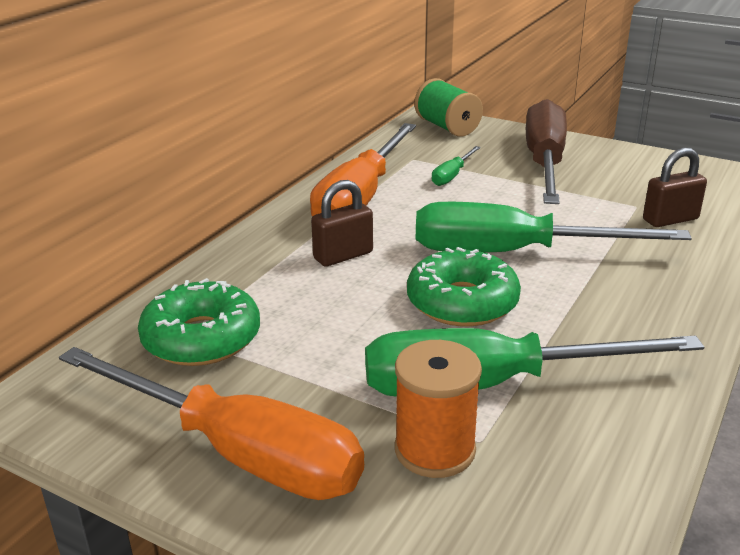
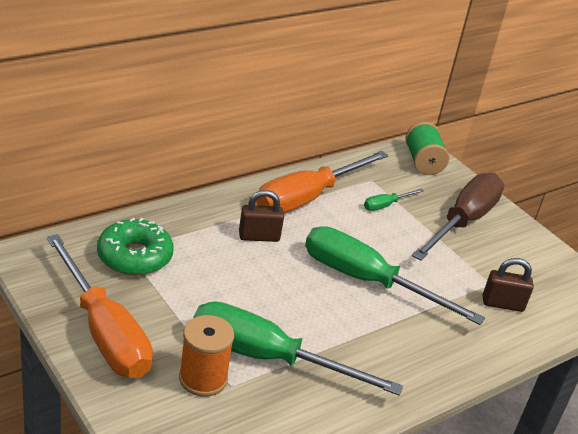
camera: 20 degrees right, 5 degrees up
(462, 302) = (301, 300): green donut -> none

